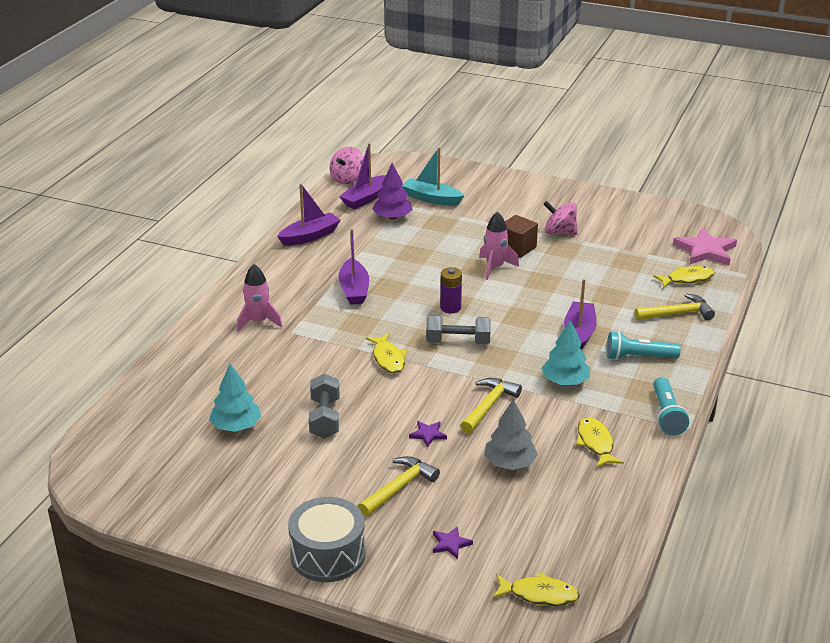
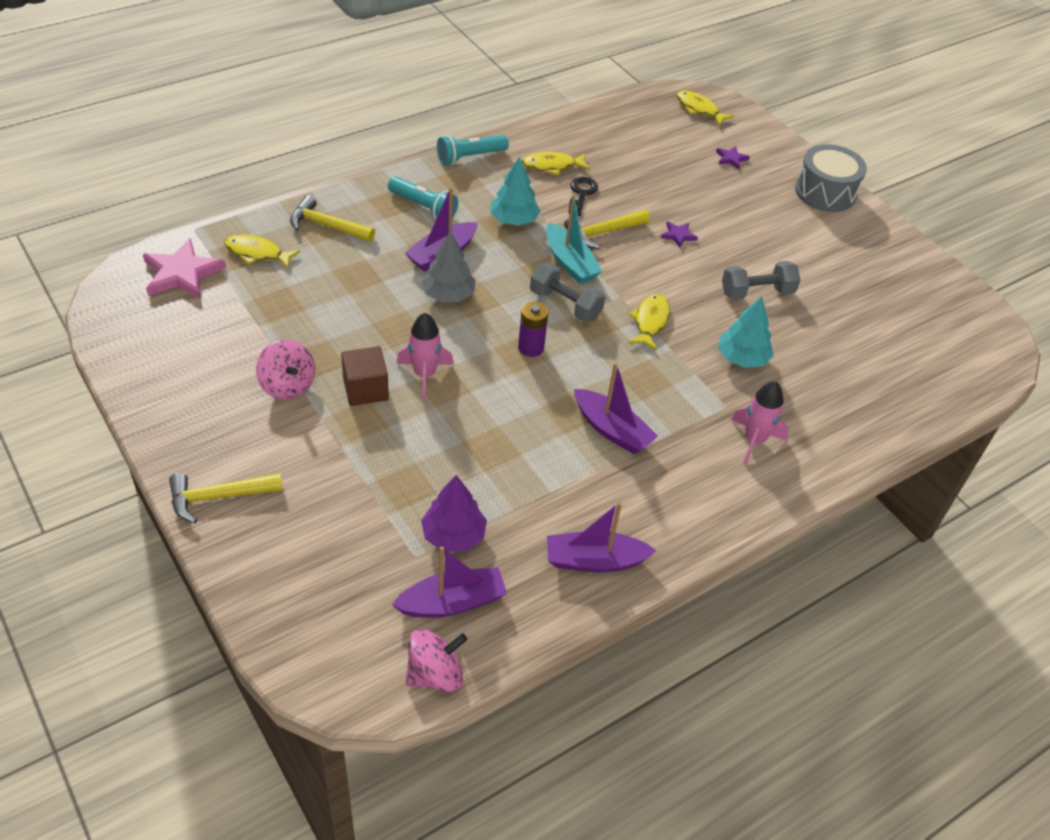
camera: 150 degrees left, 15 degrees up
(236, 426) = (844, 325): turquoise tree -> turquoise tree (742, 358)
(325, 418) = (757, 292): grey dumbbell -> grey dumbbell turned 45 degrees clockwise
(354, 290) = (612, 430): purple boat -> purple boat turned 105 degrees clockwise
(399, 487) = (737, 209): yellow hammer -> yellow hammer (218, 497)
(431, 199) = (364, 544): turquoise boat -> turquoise boat (570, 262)
(510, 463) = (634, 184): grey tree -> grey tree (448, 295)
(542, 430) = (581, 194): none -> black key
(595, 443) = (552, 166): yellow fish -> yellow fish turned 60 degrees clockwise
(666, 415) = (470, 157): turquoise flashlight -> turquoise flashlight turned 150 degrees counterclockwise

